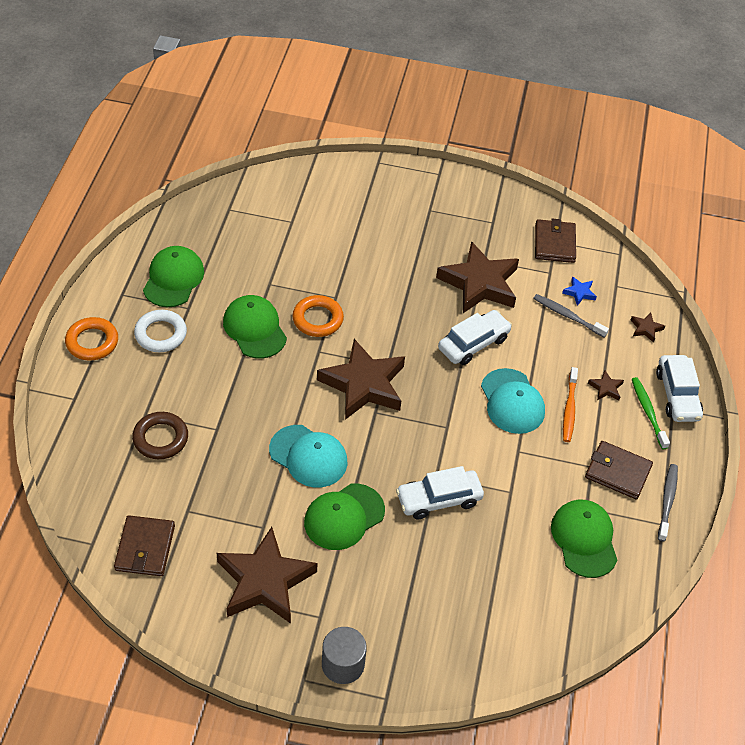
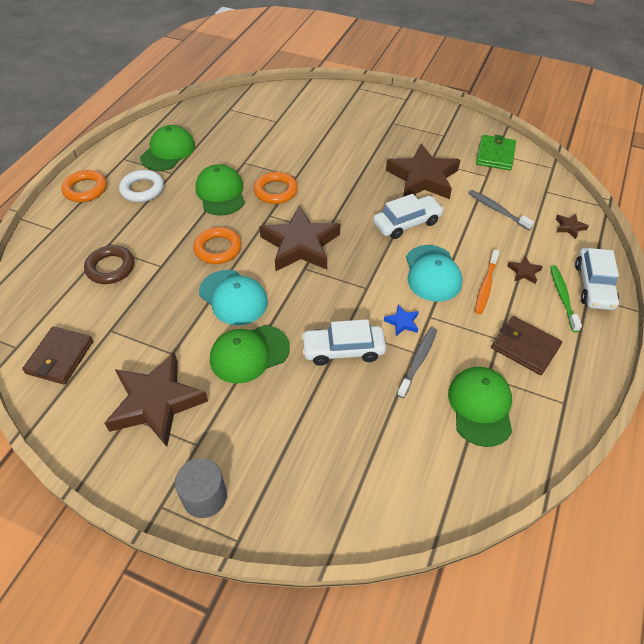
camera: 15 degrees right, 0 degrees up
(273, 400) = (218, 249): none -> orange ring
(554, 243) = (495, 155): brown wallet -> green wallet
(579, 293) = (511, 193): blue star -> blue star (402, 322)
(667, 501) = (572, 381): grey toothbrush -> grey toothbrush (418, 361)

